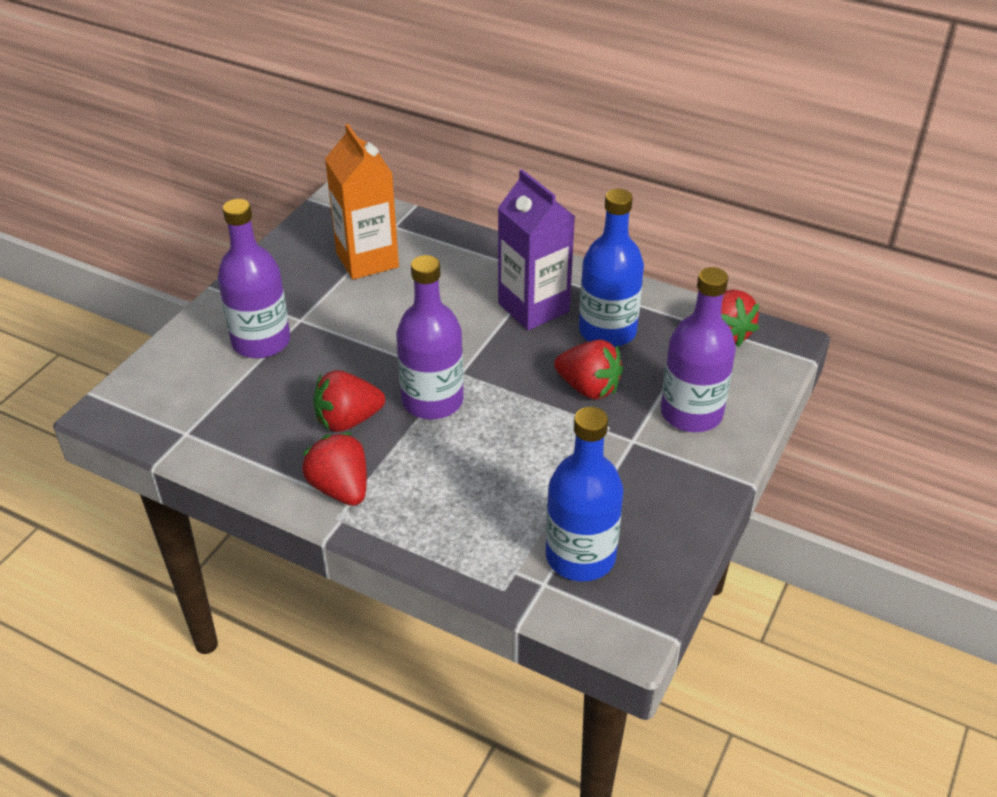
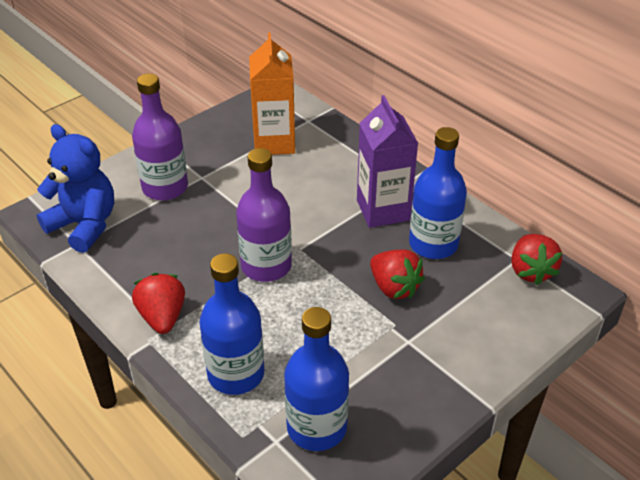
camera: 20 degrees right, 0 degrees up
(183, 409) = (84, 225): none -> blue teddy bear
(348, 420) = (195, 265): red strawberry -> none
(461, 526) = (236, 374): none -> blue bottle
(691, 413) = (469, 332): purple bottle -> none

